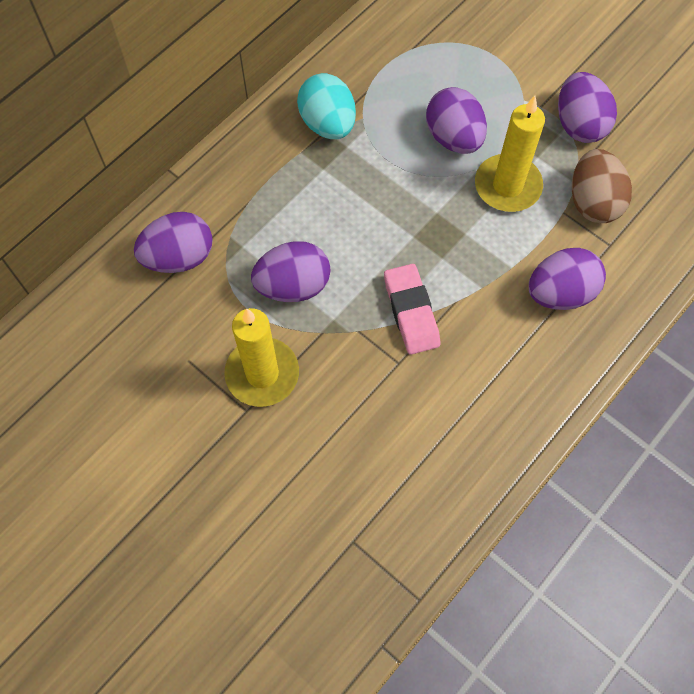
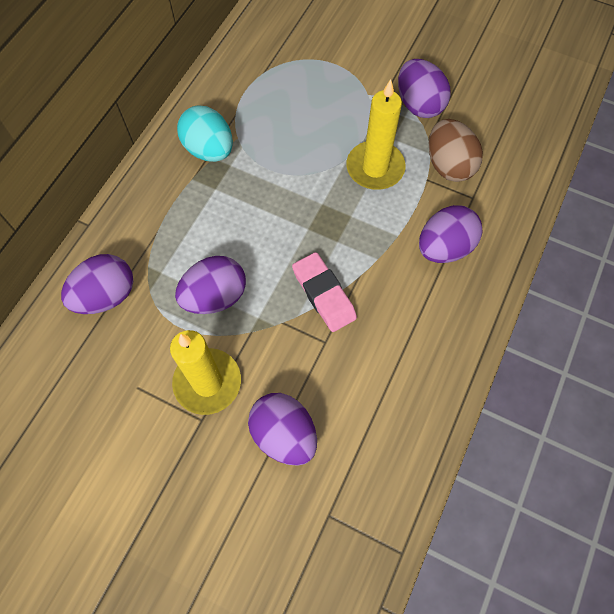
camera: 15 degrees left, 0 degrees up
(454, 138) = (319, 138): purple egg -> purple egg (284, 434)

